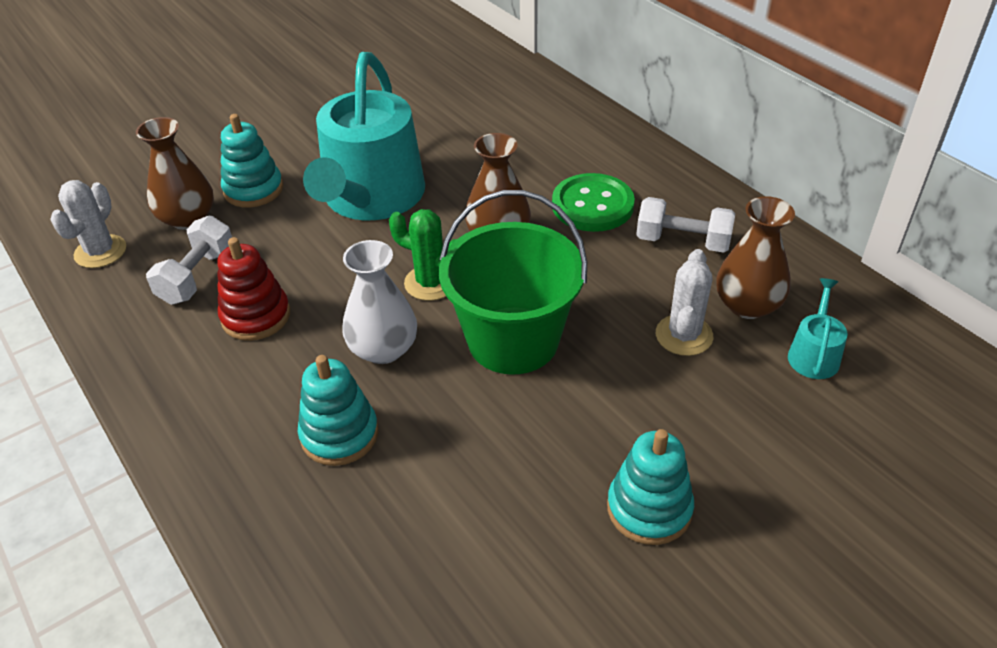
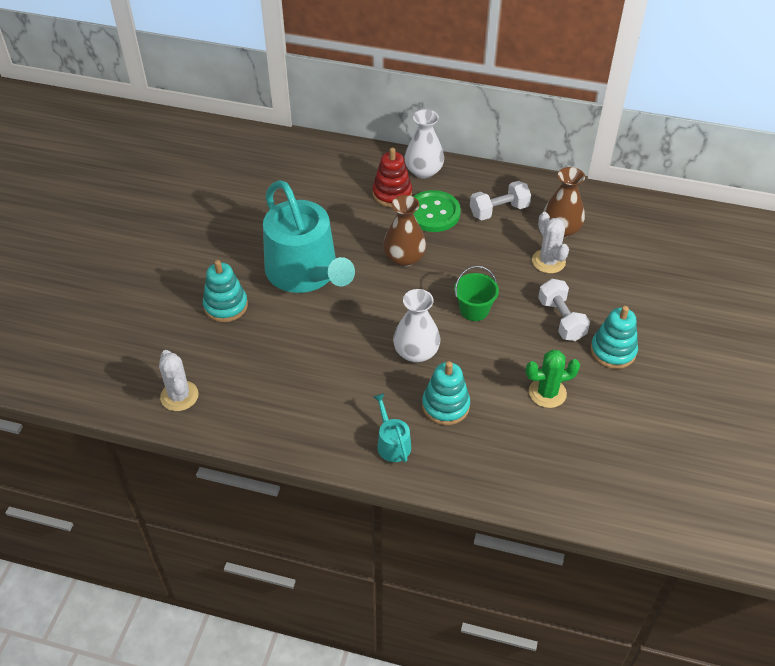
camera: 40 degrees left, 5 degrees up
(188, 218) = (208, 346): brown vase -> none
(197, 276) = (262, 375): white dumbbell -> white dumbbell (561, 319)
(256, 316) = (326, 376): red stacking toy -> red stacking toy (392, 194)
(431, 283) = (398, 303): green cactus -> green cactus (547, 393)
(513, 340) = (474, 310): green bucket -> green bucket, size x0.52
(634, 156) = (423, 171): none -> white vase
(814, 354) = (610, 239): turquoise watering can -> turquoise watering can (392, 443)

